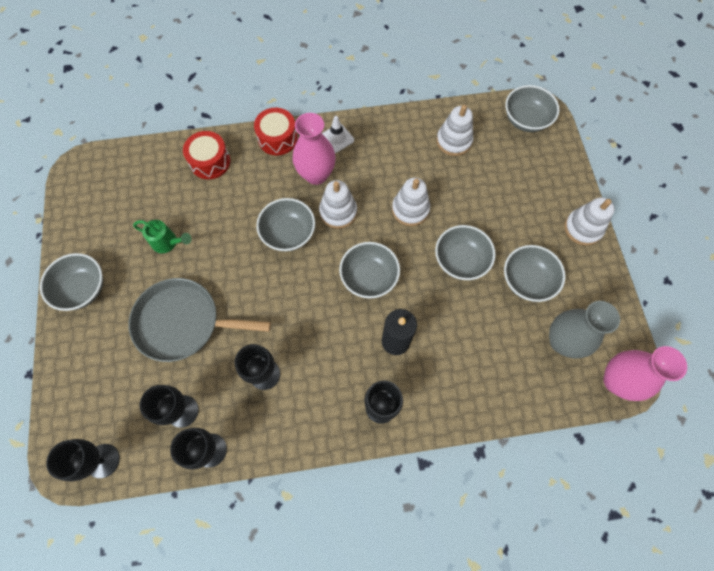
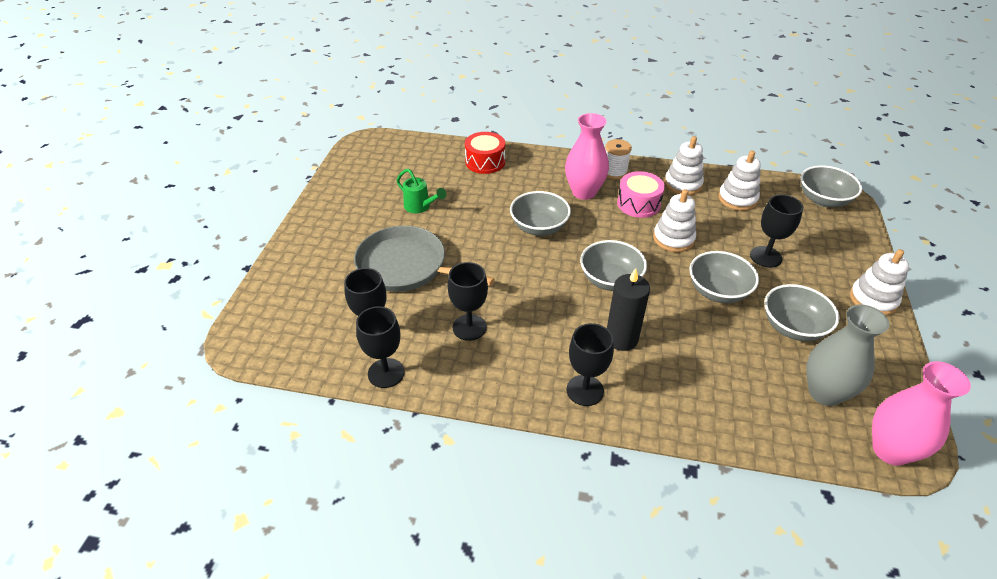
camera: 20 degrees right, 25 degrees down
(83, 289) = (327, 220): grey bowl -> none
(103, 460) = (277, 350): black goblet -> black goblet (765, 257)
(277, 138) = (556, 160): red drum -> none
(337, 138) = (614, 172): white traffic cone -> white spool
(338, 212) = (596, 223): white stacking toy -> white stacking toy (683, 184)
(369, 174) = (638, 204): none -> pink drum

